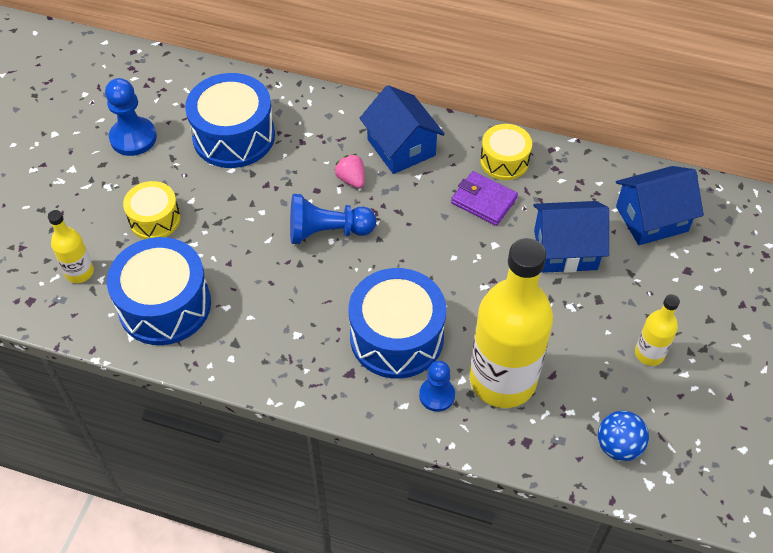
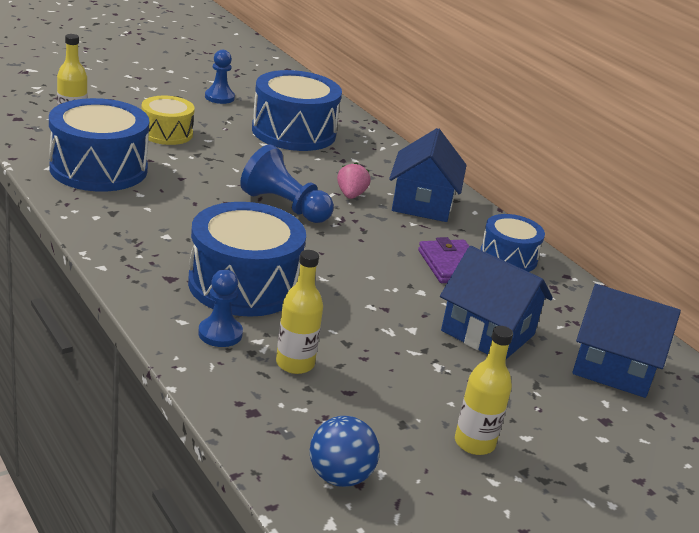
camera: 35 degrees right, 25 degrees down
(133, 138) = (219, 97): blue pawn -> blue pawn, size x0.65
(502, 380) = (295, 364): yellow bottle -> yellow bottle, size x0.46
(504, 161) = (508, 257): yellow drum -> blue drum

